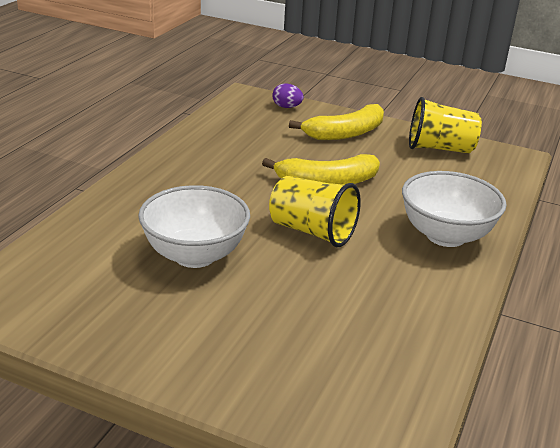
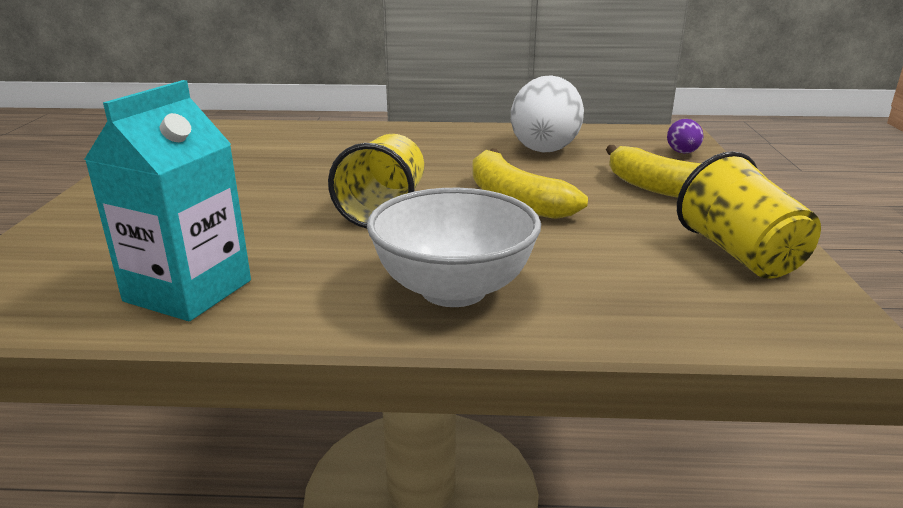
camera: 70 degrees right, 5 degrees down
(195, 255) = (293, 170): white bowl -> none
(235, 143) = (545, 147): none -> white egg
(408, 330) = (188, 291): none -> turquoise carton

